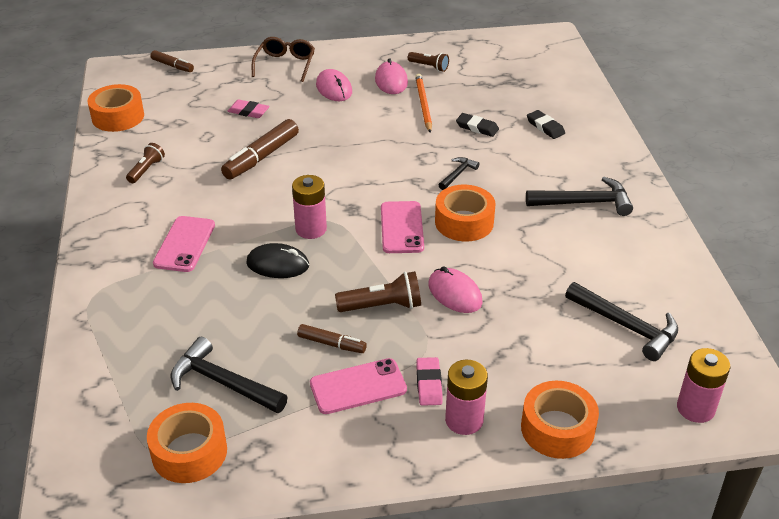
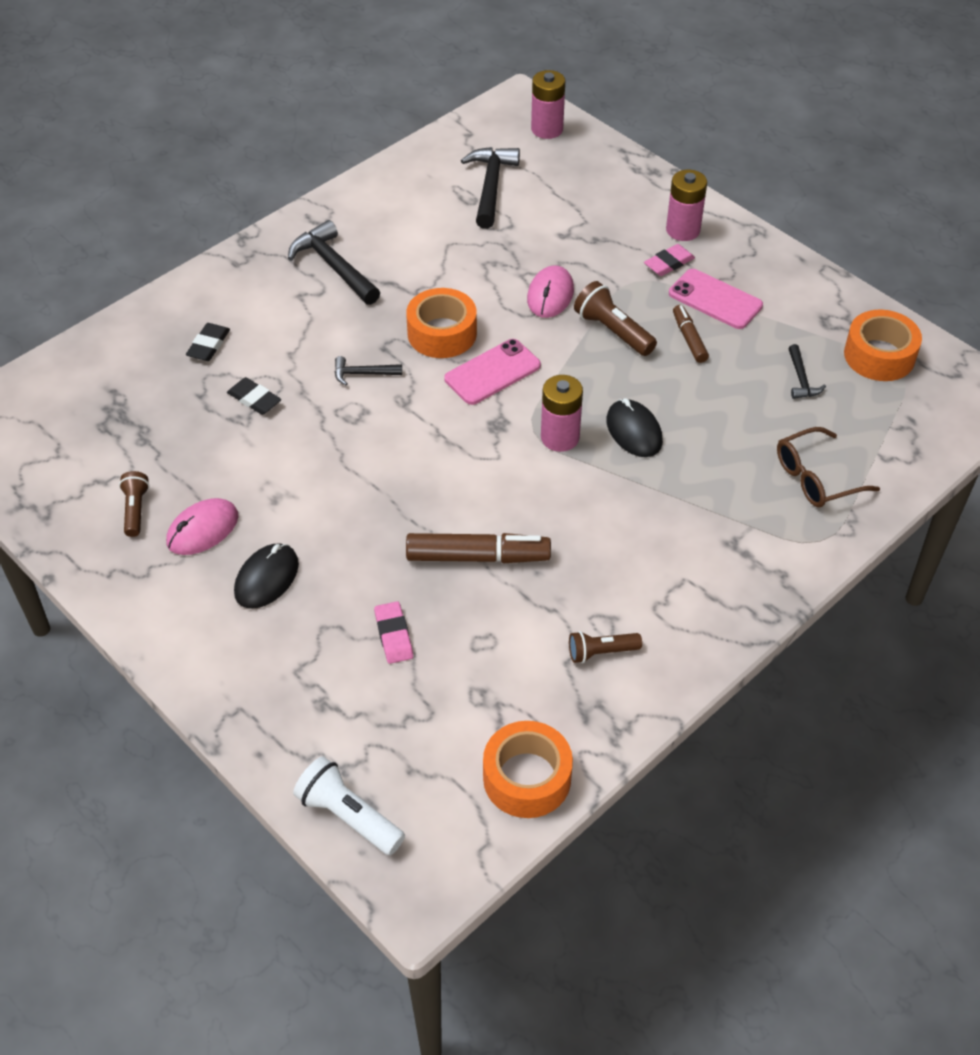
camera: 125 degrees left, 10 degrees up
(172, 66) = (348, 816): brown marker -> white flashlight
(184, 244) = (680, 522): pink phone -> none
(222, 383) = (801, 379): black hammer -> black hammer, size x0.54
(285, 65) = (242, 673): brown glasses -> brown glasses (816, 477)
(334, 88) = (266, 578): pink mouse -> black mouse
(423, 104) = (238, 469): orange pencil -> none
(477, 127) = (254, 399): black eraser -> black eraser turned 45 degrees counterclockwise
(557, 429) = (639, 184): orange tape -> none

